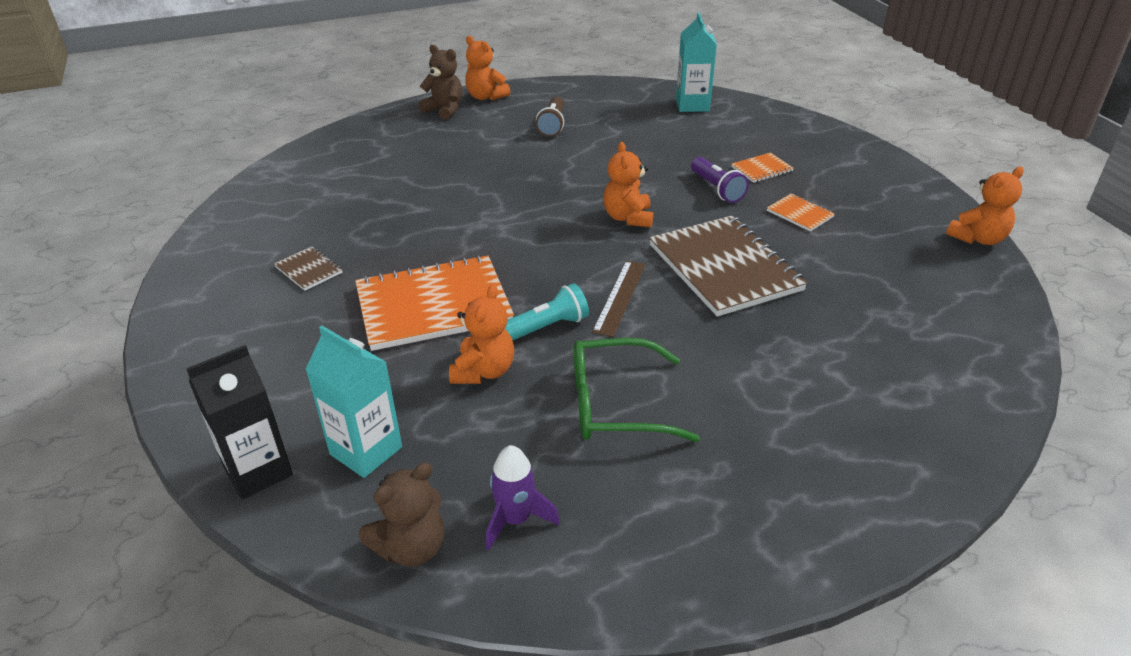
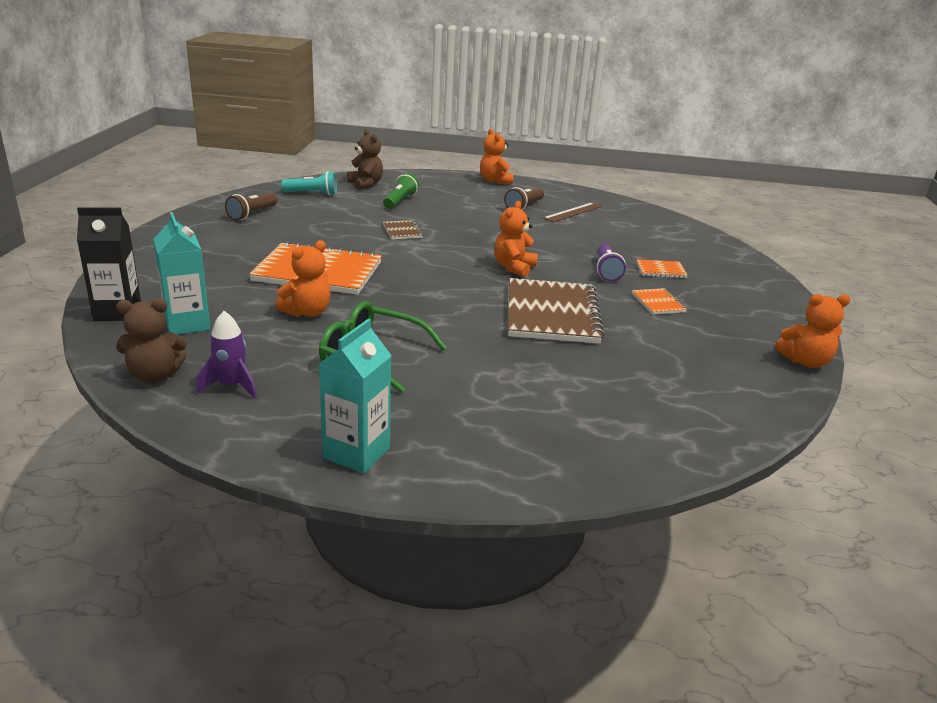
camera: 25 degrees right, 10 degrees down
(261, 244) = (252, 214): none -> brown flashlight
(308, 270) = (264, 233): brown notebook -> brown notebook (402, 231)
(415, 163) = (400, 201): none -> green flashlight
(444, 110) = (456, 180): brown teddy bear -> brown teddy bear (366, 184)
(547, 327) = (378, 304): turquoise flashlight -> turquoise flashlight (312, 194)
(619, 297) = (450, 305): brown ruler -> brown ruler (572, 212)
(692, 105) = (652, 221): turquoise carton -> turquoise carton (356, 453)

